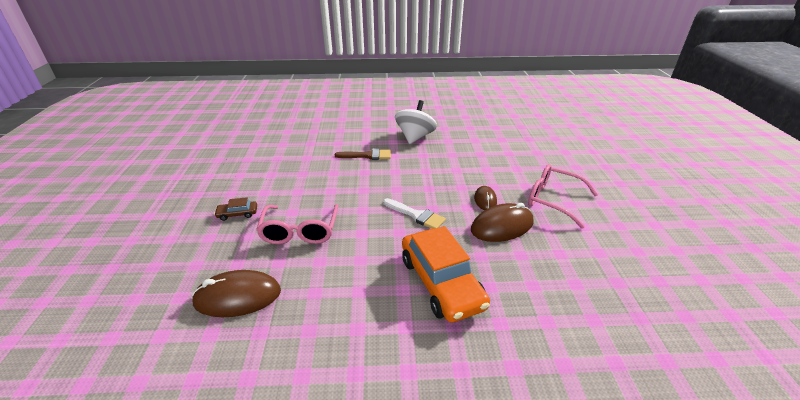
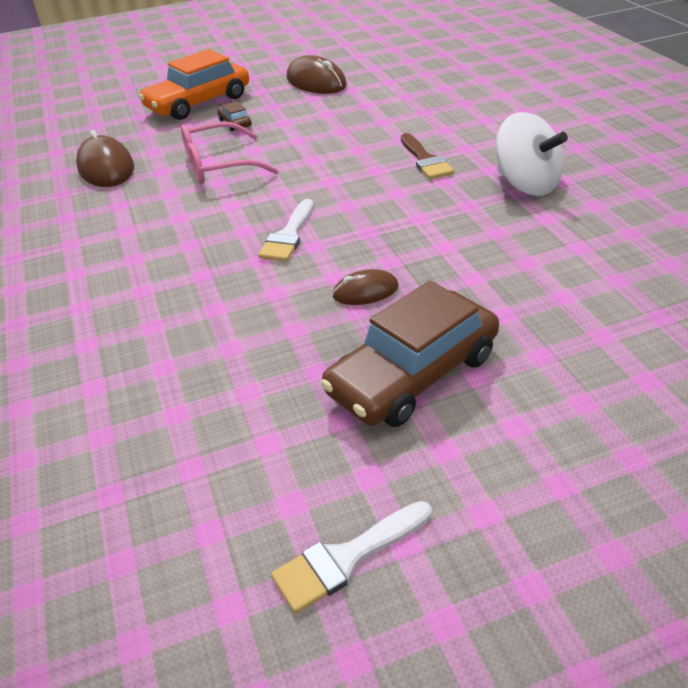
camera: 75 degrees right, 5 degrees up
(415, 137) = (526, 184): white spinning top -> white spinning top turned 45 degrees clockwise
(441, 282) = (151, 284): orange car -> orange car (198, 103)
(502, 226) = (297, 319): brown mouse -> brown mouse (316, 82)
(553, 200) = (412, 374): pink glasses -> brown car
(667, 241) = (346, 558): none -> white brush

